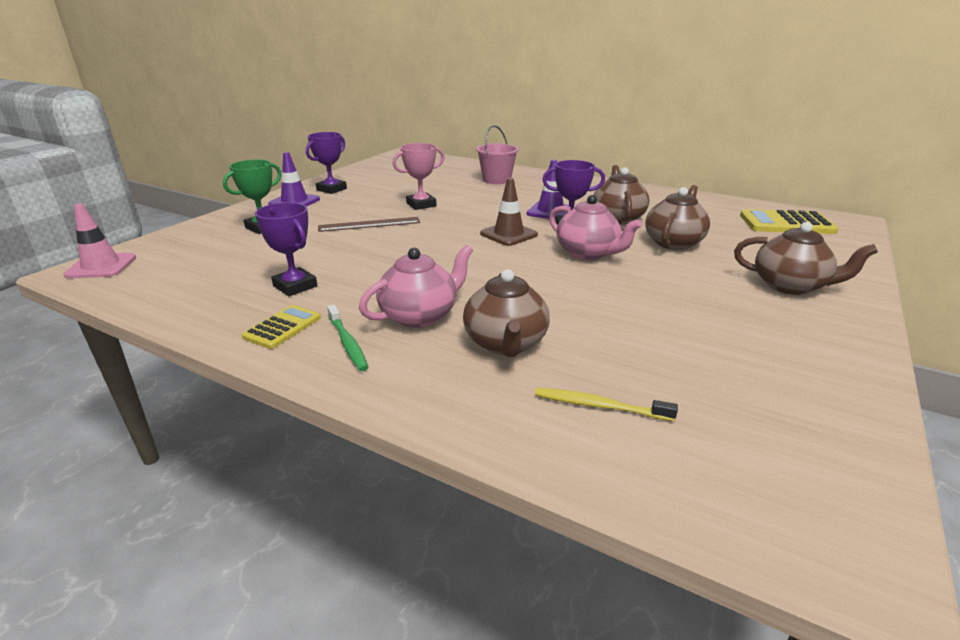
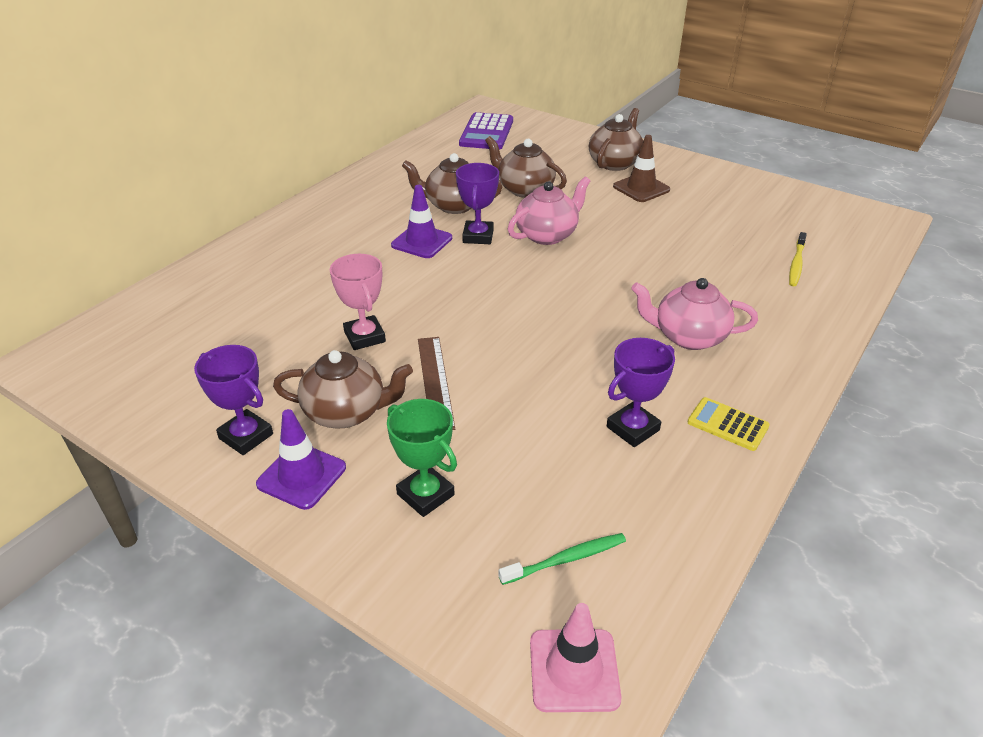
camera: 85 degrees left, 10 degrees up
(347, 343) = (746, 378): green toothbrush -> green toothbrush (566, 559)
(420, 315) = (688, 337): pink teapot -> pink teapot turned 45 degrees counterclockwise
(496, 180) = (274, 269): pink bucket -> none
(506, 344) = (728, 294): brown teapot -> brown teapot (346, 412)
(508, 234) = (490, 275): brown traffic cone -> brown traffic cone (641, 188)
(786, 224) = (486, 132): yellow calculator -> purple calculator

